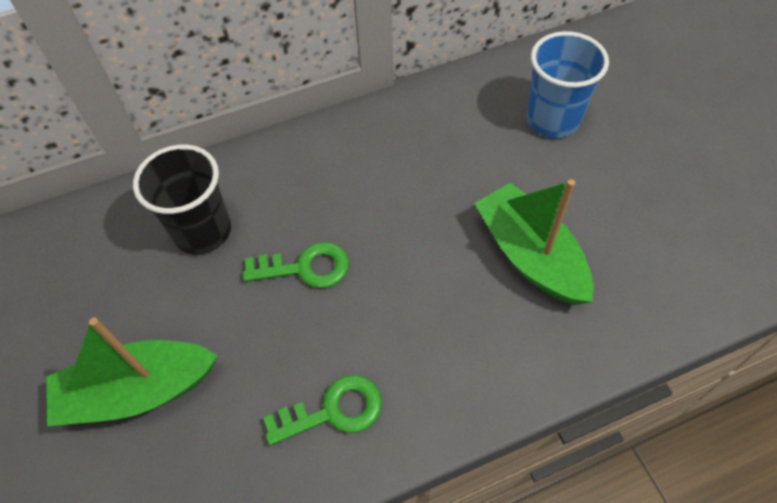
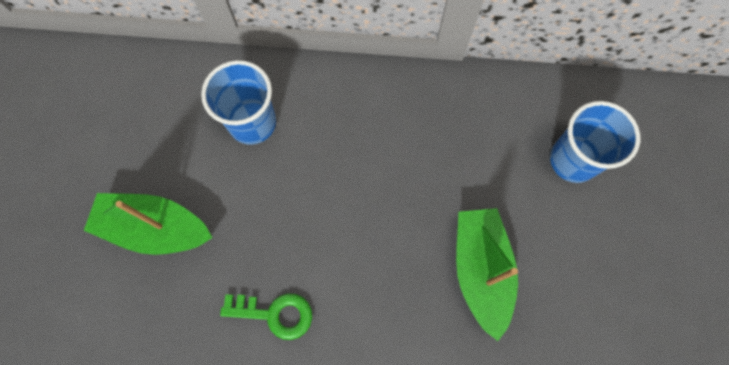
camera: 25 degrees right, 15 degrees up
(202, 231) = (252, 123): black cup -> blue cup
(305, 267) = (310, 192): green key -> none

